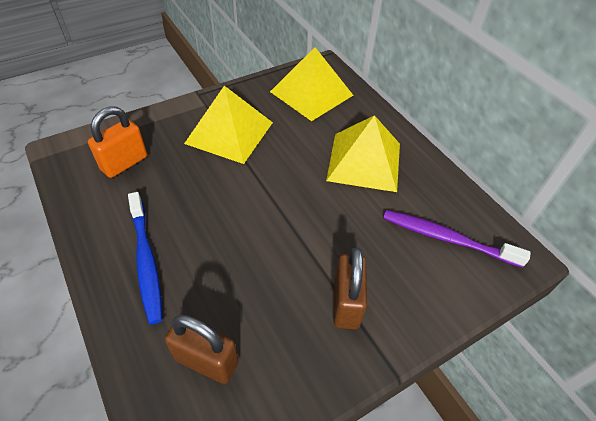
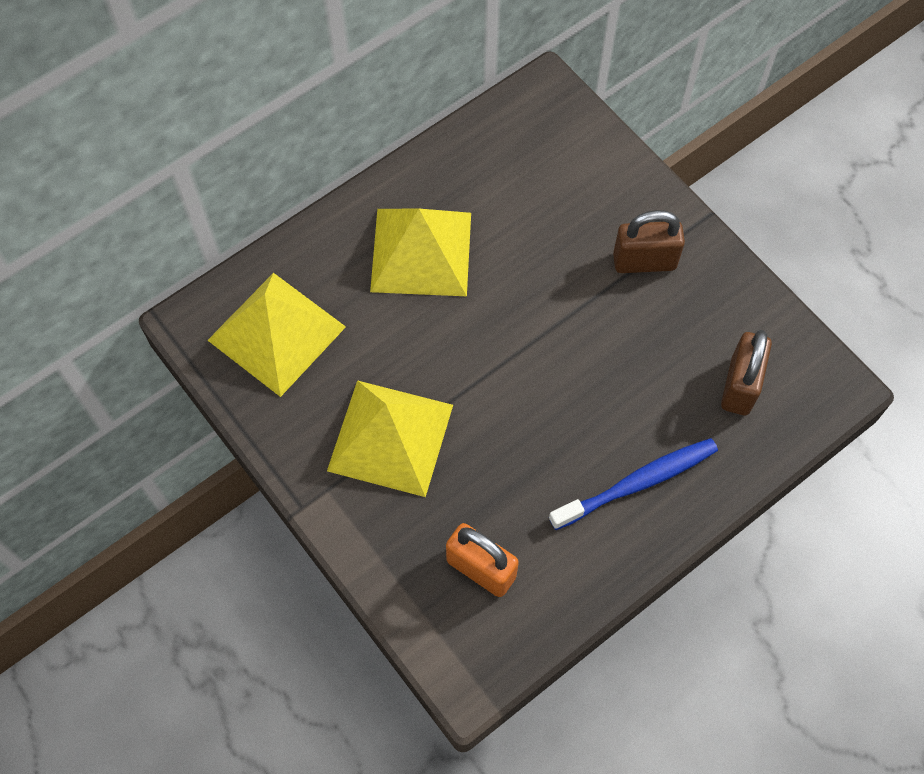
camera: 95 degrees left, 15 degrees up
(447, 238) = (535, 161): purple toothbrush -> none

